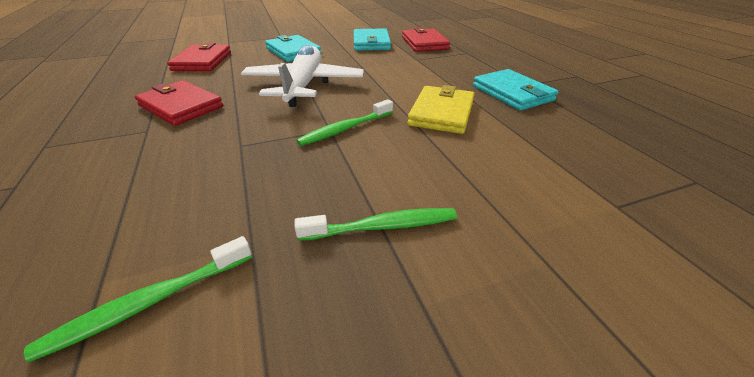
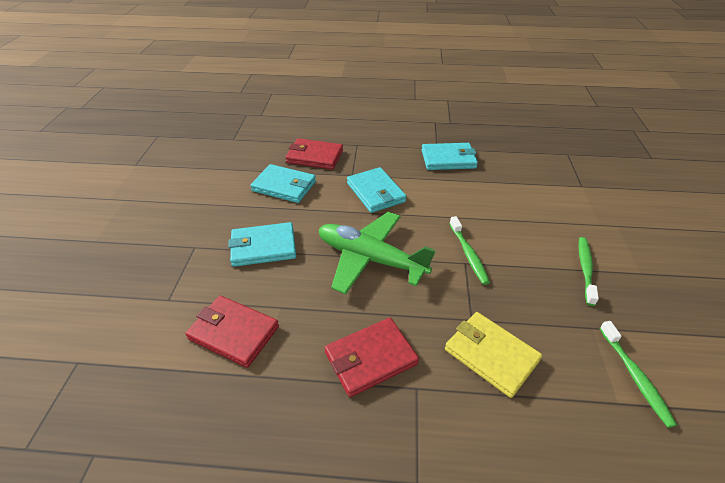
camera: 65 degrees left, 5 degrees up
(304, 85) = (370, 259): white plane -> green plane
(402, 71) = (375, 192): none -> turquoise wallet
(441, 113) = (463, 201): yellow wallet -> yellow wallet (491, 355)

